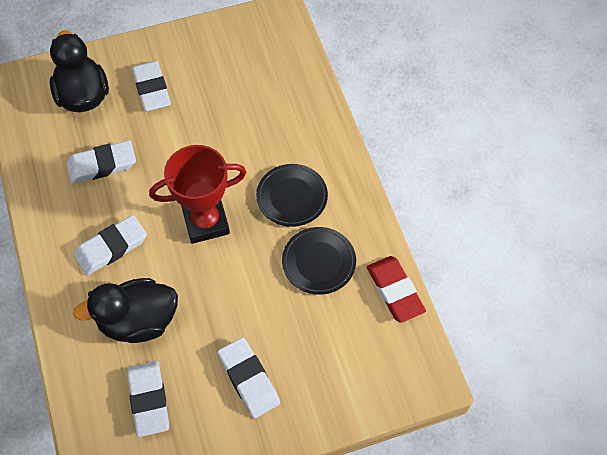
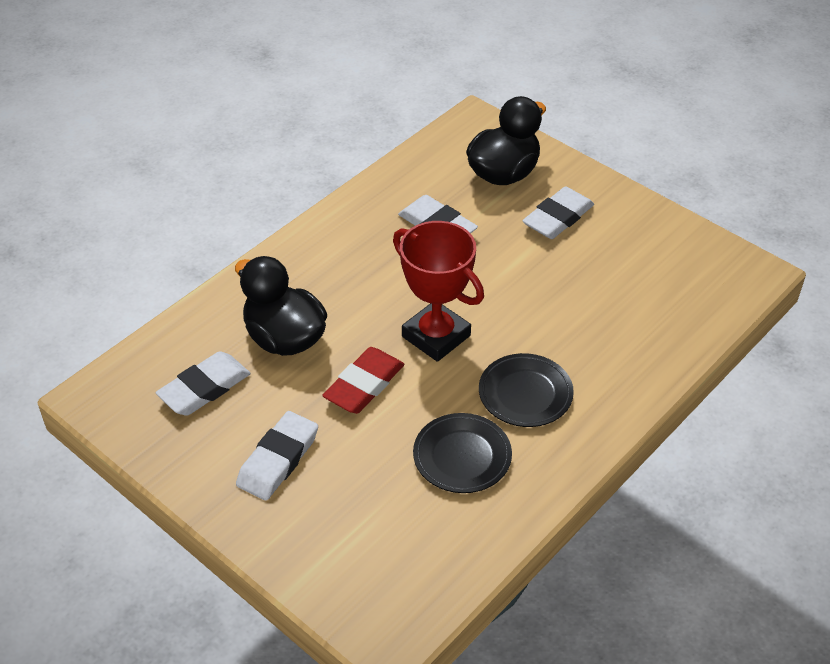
camera: 60 degrees right, 15 degrees down
(111, 247) = (351, 278): white eraser -> none
(395, 291) = (480, 548): red eraser -> red eraser (364, 385)

